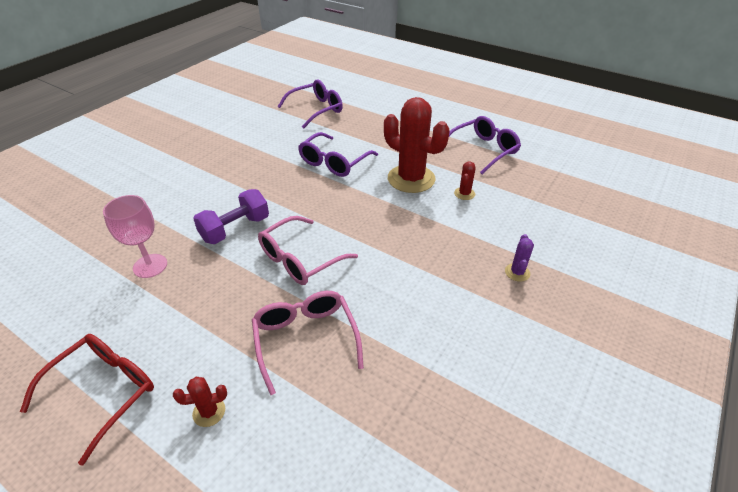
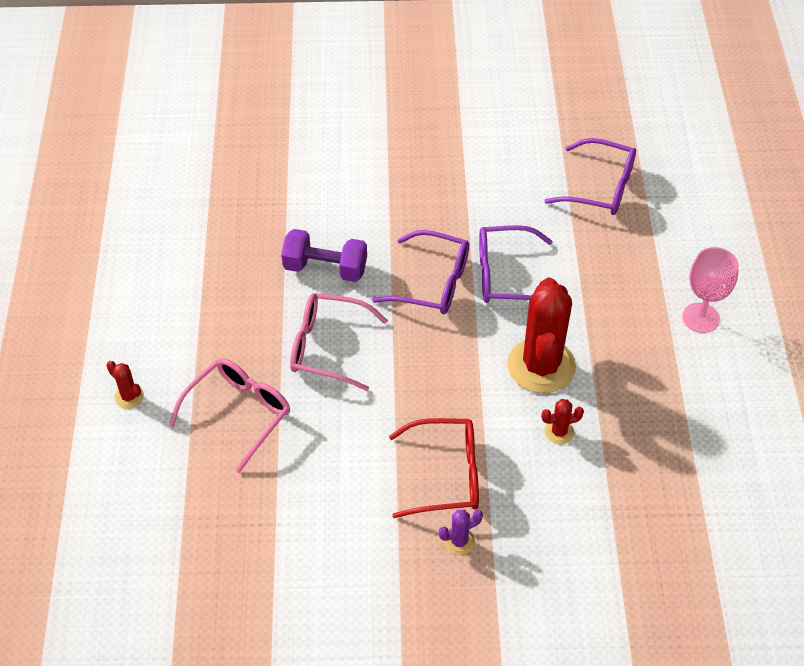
camera: 55 degrees right, 10 degrees up
(104, 391) = (99, 320): red glasses -> red glasses (446, 475)
(150, 266) = (230, 244): pink goblet -> pink goblet (700, 318)
(483, 150) = (676, 409): purple glasses -> purple glasses (433, 283)

